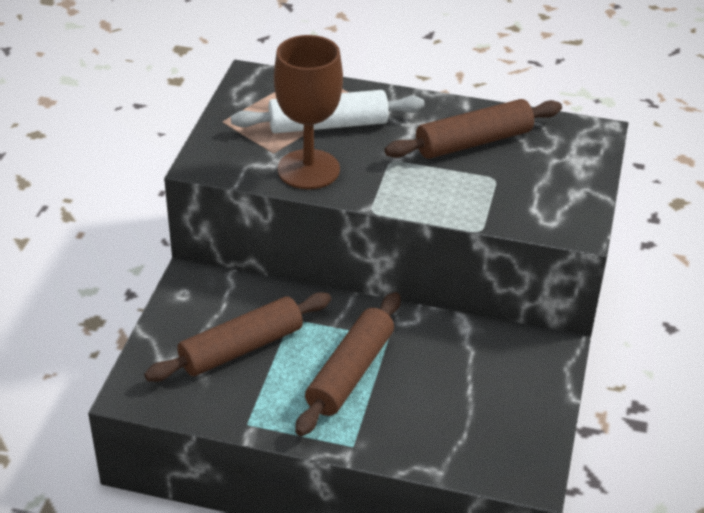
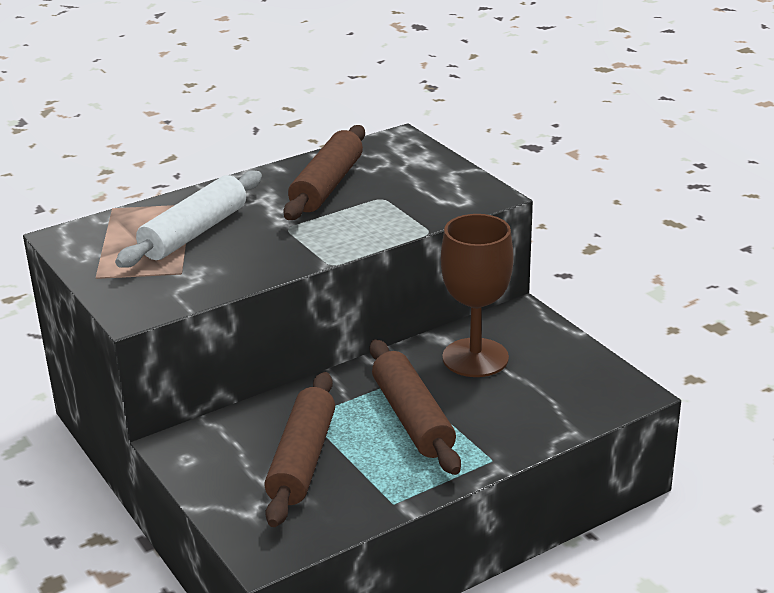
camera: 45 degrees left, 10 degrees down
(308, 169) = (232, 267): brown goblet -> brown goblet (475, 358)

